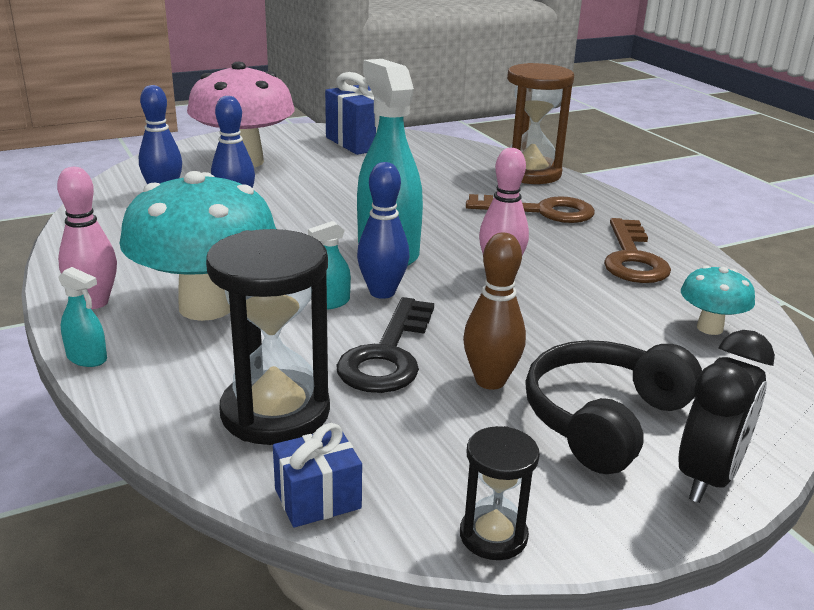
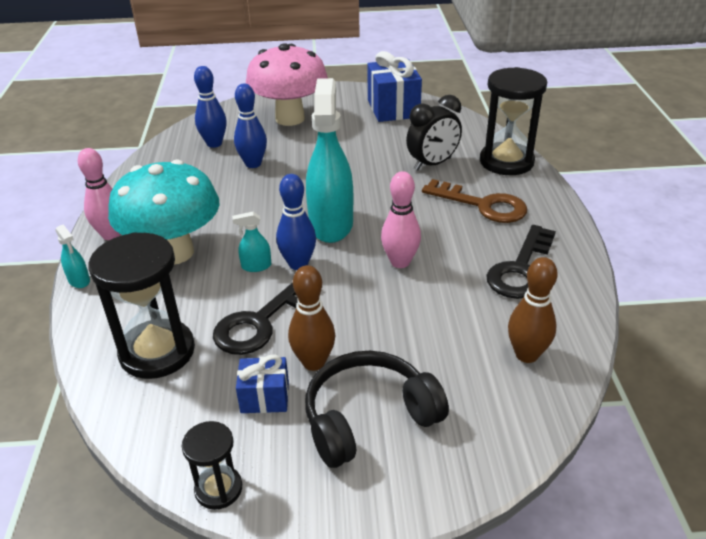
camera: 25 degrees right, 10 degrees up
(317, 498) = (135, 426): blue gift -> blue gift (265, 397)
(530, 173) = (506, 162): brown hourglass -> black hourglass
(632, 258) = (521, 269): brown key -> black key
(708, 477) = (403, 490): black clock -> black clock (432, 164)
(709, 328) = (526, 354): turquoise mushroom -> brown bowling pin

